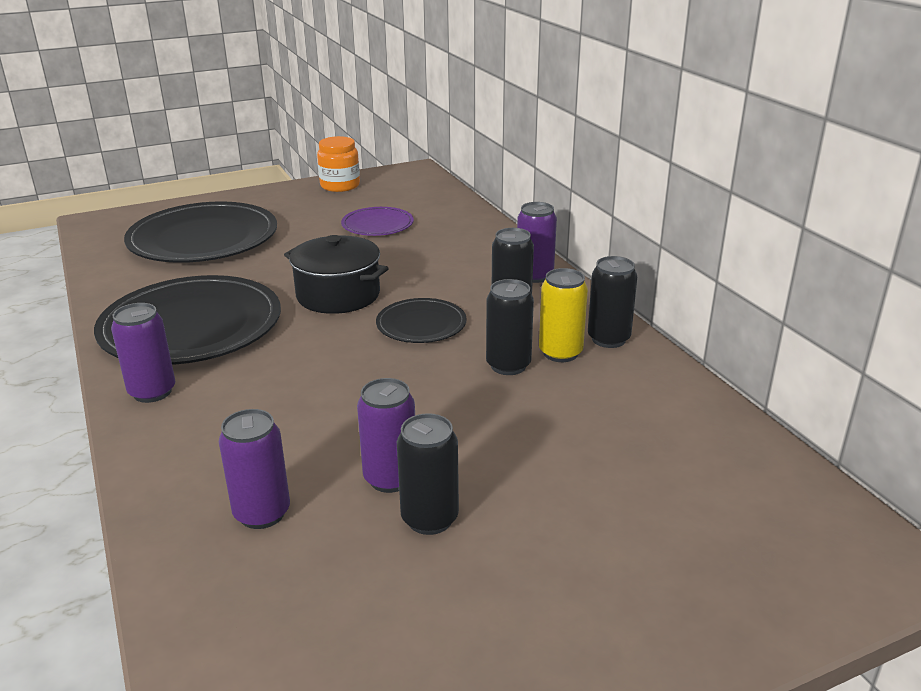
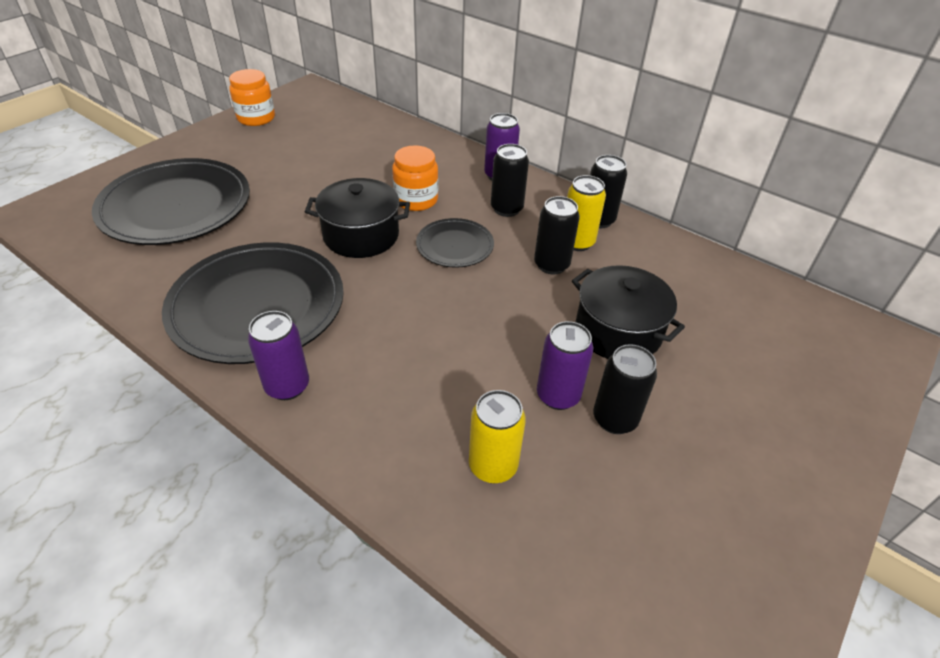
camera: 30 degrees left, 15 degrees up
(262, 513) = (493, 466): purple can -> yellow can
(377, 225) = (329, 153): purple plate -> none
(423, 278) = (416, 200): none -> orange jar
(520, 443) = (618, 331): none -> black pot

